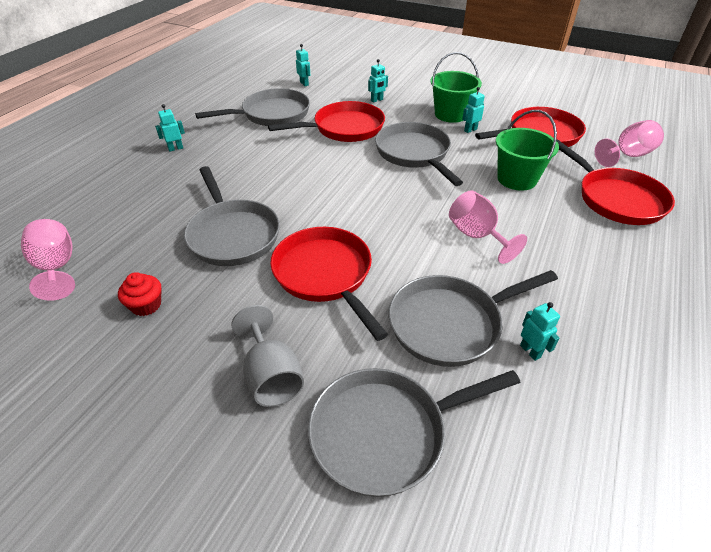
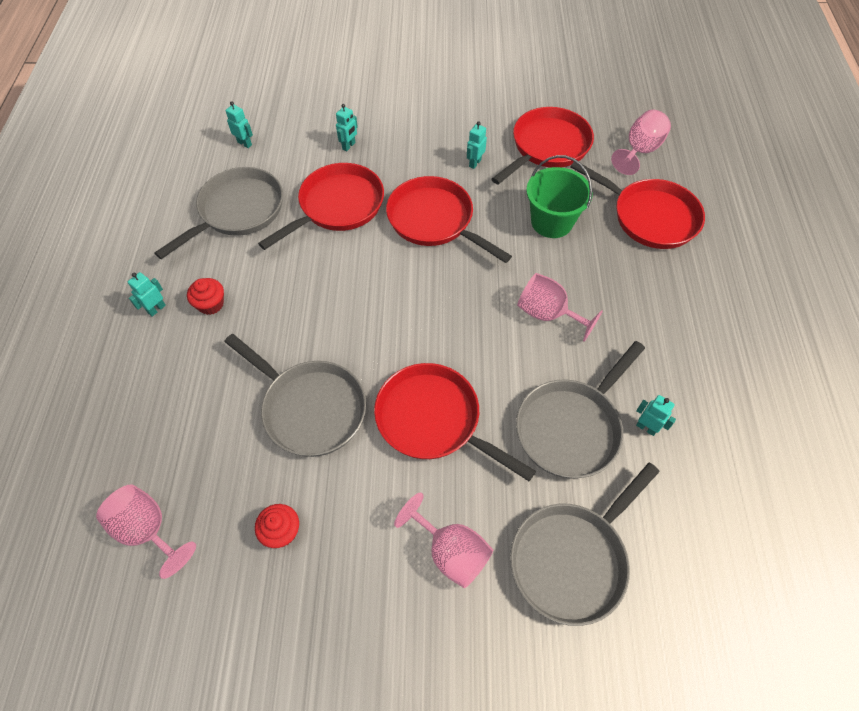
camera: 25 degrees left, 15 degrees up
(213, 156) = (211, 304): none -> red cupcake
(271, 376) = (450, 551): grey goblet -> pink goblet
(414, 154) = (435, 221): grey pan -> red pan
(451, 114) = (443, 144): green bucket -> none

